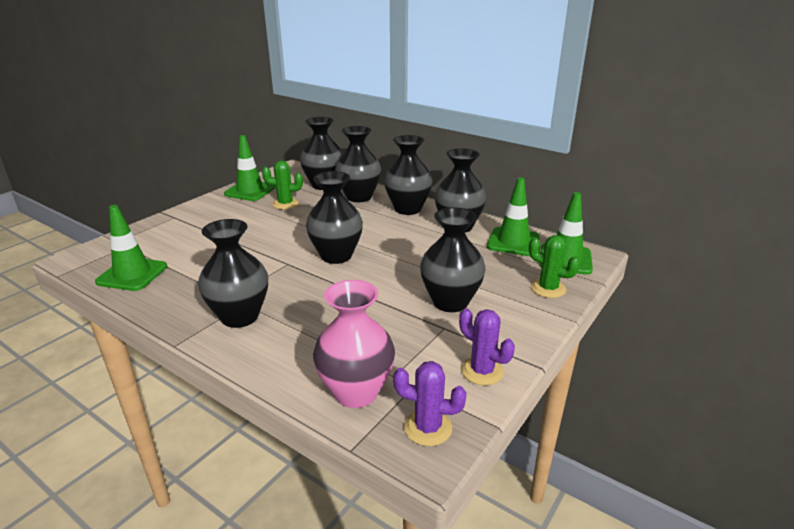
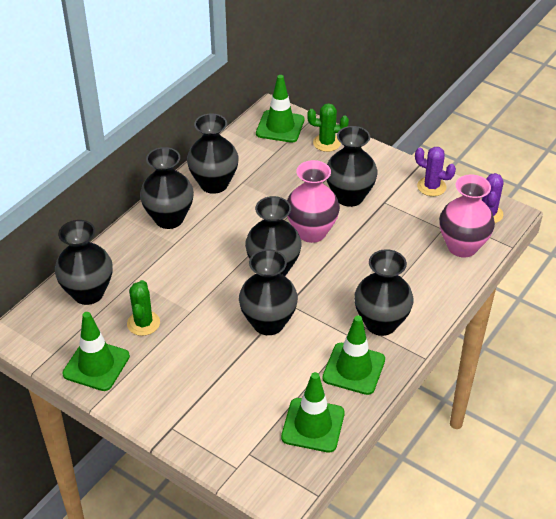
camera: 90 degrees left, 15 degrees up
(359, 197) = (131, 259): black vase -> black vase (268, 323)
(389, 277) = (311, 232): none -> pink vase
(482, 371) = (431, 187): purple cactus -> purple cactus turned 75 degrees clockwise
(513, 242) = (248, 152): green traffic cone -> green traffic cone (354, 369)
(548, 288) = (326, 143): green cactus -> green cactus turned 60 degrees clockwise

